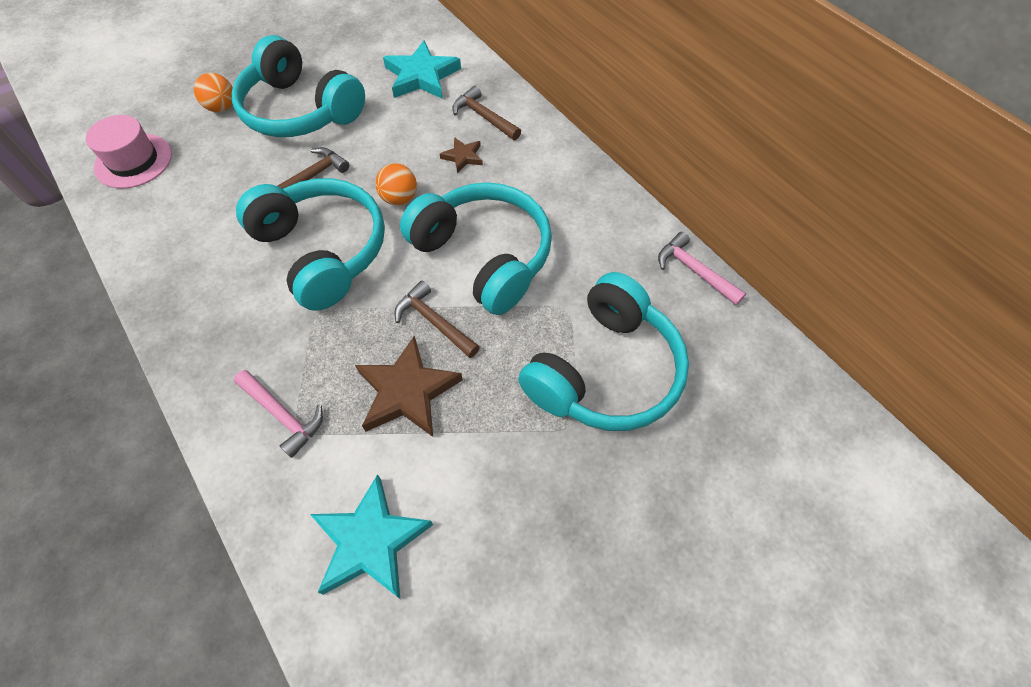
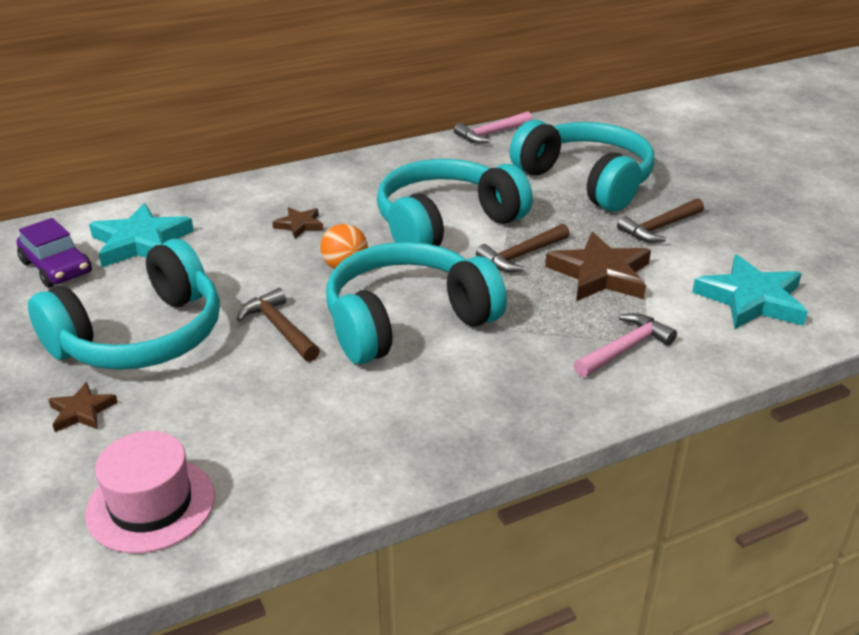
camera: 80 degrees left, 25 degrees down
(222, 107) = (82, 411): orange ball -> brown star
(382, 47) = (56, 268): none -> purple car
(484, 117) = (243, 208): brown hammer -> brown hammer (659, 228)

